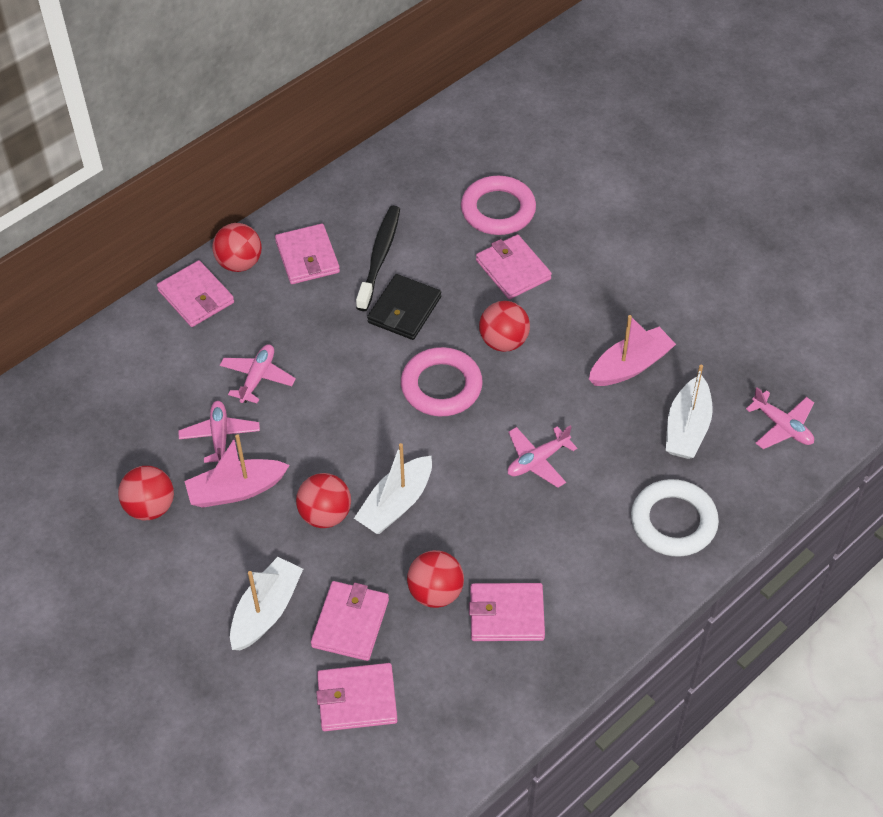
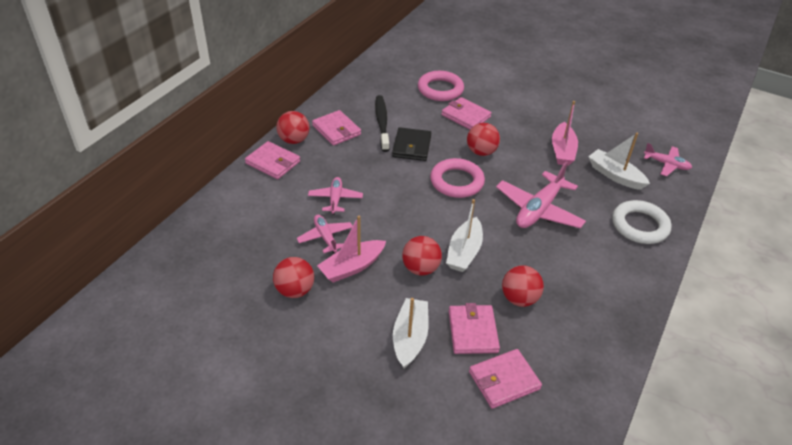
camera: 20 degrees left, 10 degrees down
(506, 615) = (572, 301): pink wallet -> none
(537, 461) = (539, 209): pink plane -> pink plane, size x1.73
(630, 366) = (562, 151): pink boat -> pink boat turned 150 degrees clockwise
(687, 428) = (615, 175): white boat -> white boat turned 135 degrees clockwise

